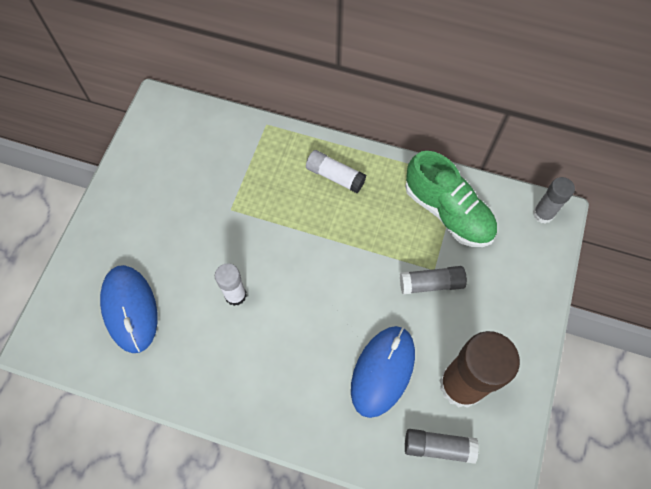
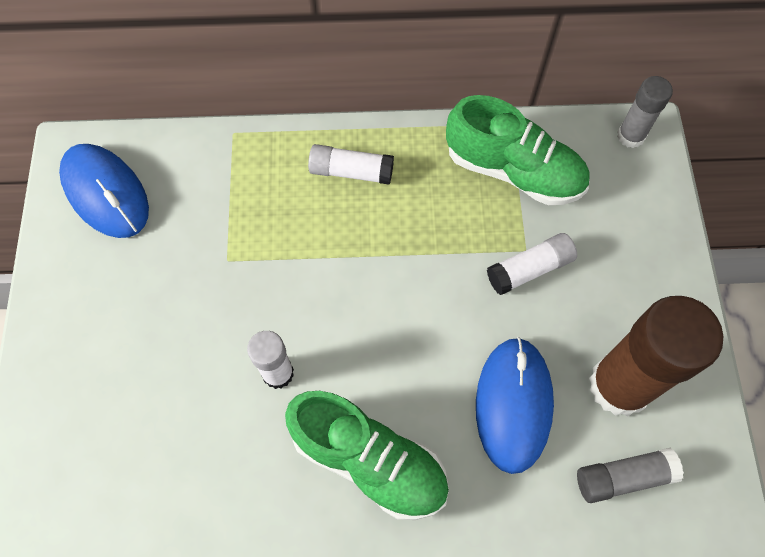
camera: 20 degrees left, 0 degrees up
(130, 309) = (135, 445): blue mouse -> blue mouse (106, 193)
(272, 373) = (369, 460): none -> green shoe
(431, 284) = (529, 269): grey glue stick -> white glue stick

